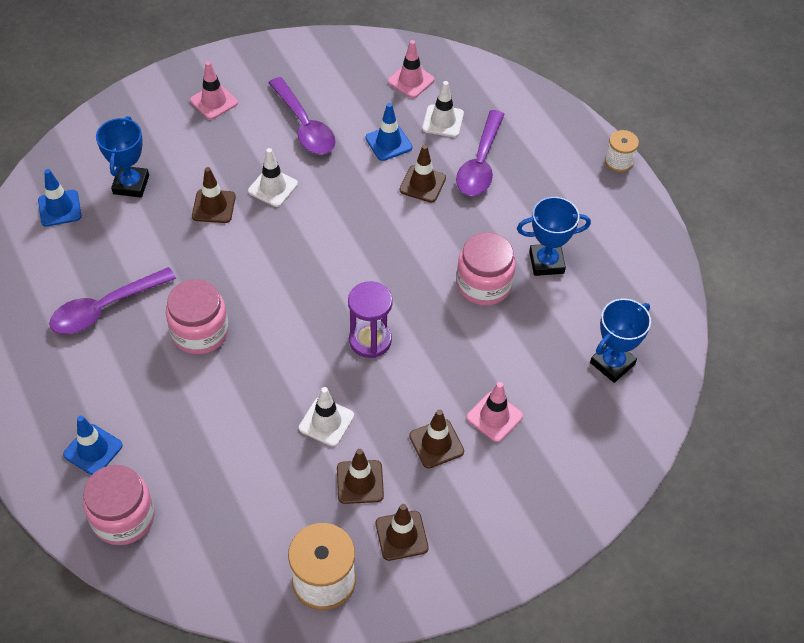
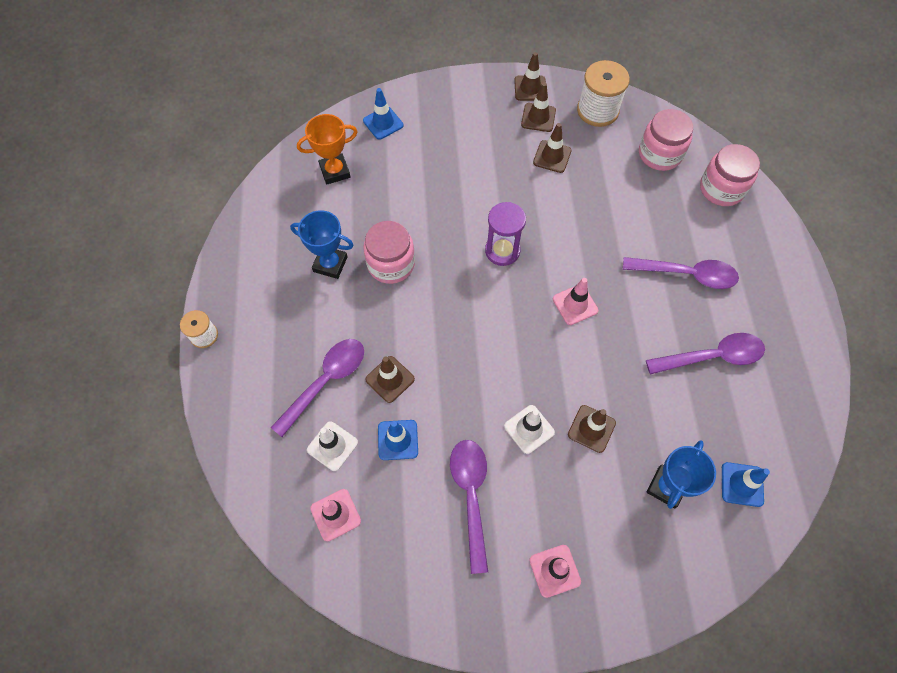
camera: 155 degrees left, 10 degrees up
(93, 450) = (737, 241): blue traffic cone -> blue traffic cone (383, 123)
(149, 387) = (686, 274): none -> purple spoon
(200, 332) = (635, 306): pink jar -> pink jar (659, 154)
(326, 422) = (560, 203): white traffic cone -> none
(436, 444) = (489, 162): brown traffic cone -> brown traffic cone (530, 88)
(494, 417) = (440, 165): pink traffic cone -> pink traffic cone (575, 305)
(612, 363) = (335, 171): blue trophy -> orange trophy

